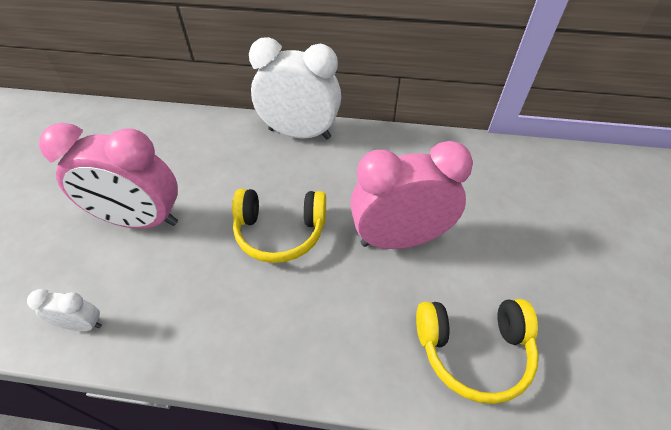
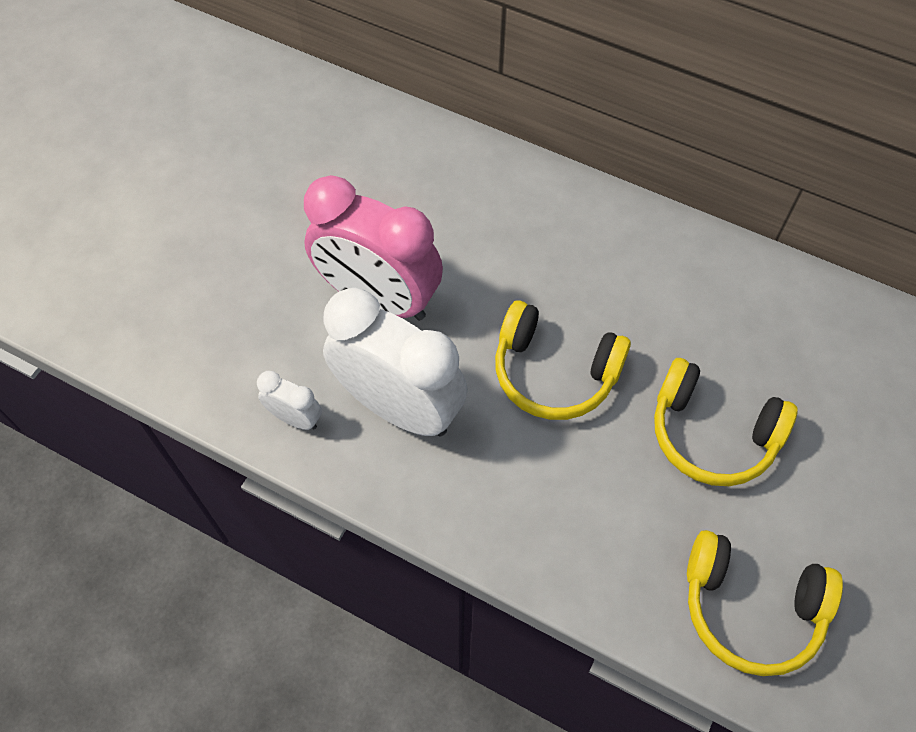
camera: 20 degrees right, 10 degrees up
(299, 133) = (623, 222): white clock -> white clock (399, 407)
(399, 239) = (712, 434): pink clock -> yellow headphones

